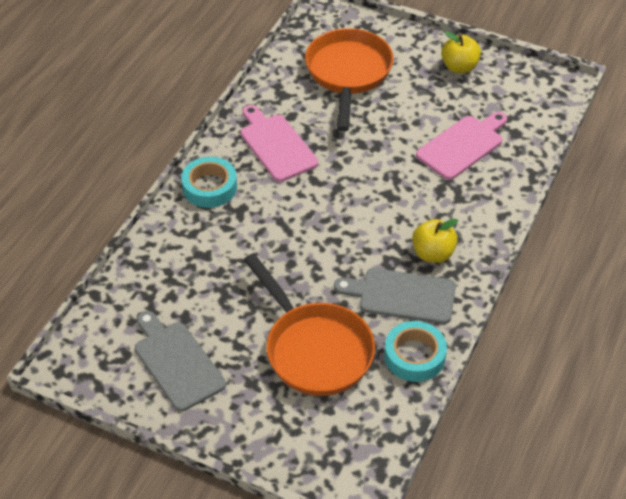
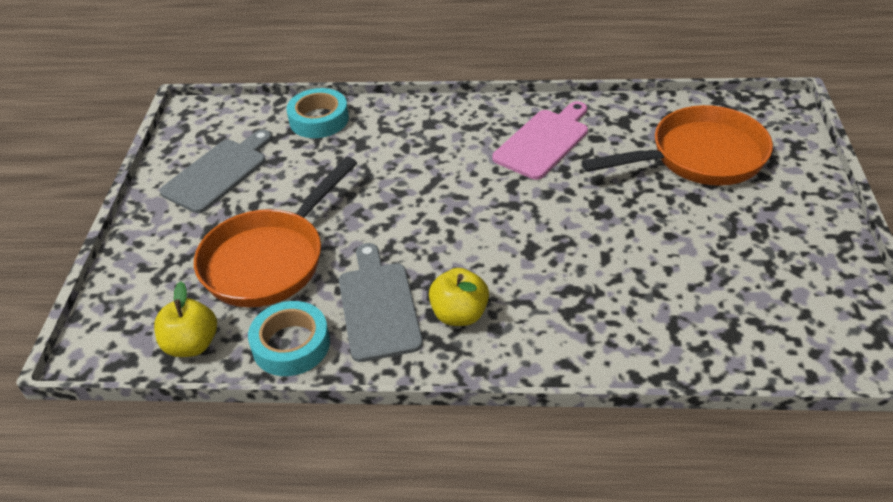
camera: 70 degrees right, 5 degrees down
(209, 187) = (452, 119): turquoise tape -> turquoise tape (319, 119)
(459, 67) = (805, 244): yellow apple -> yellow apple (192, 345)
(462, 145) = (663, 289): pink cutting board -> none

